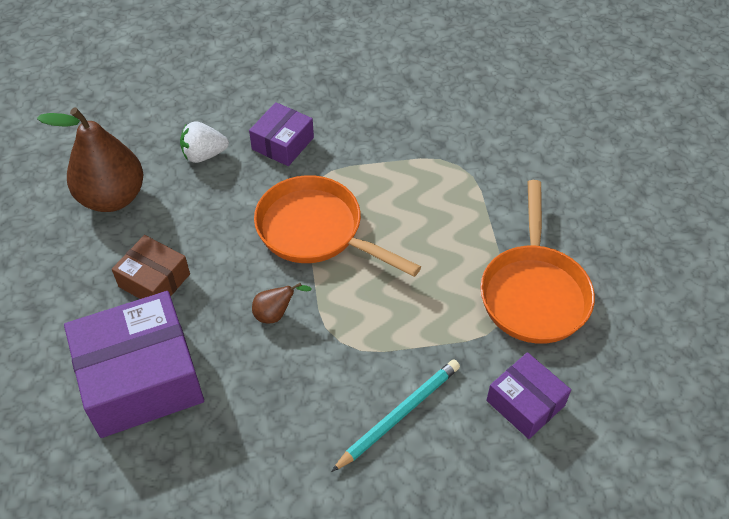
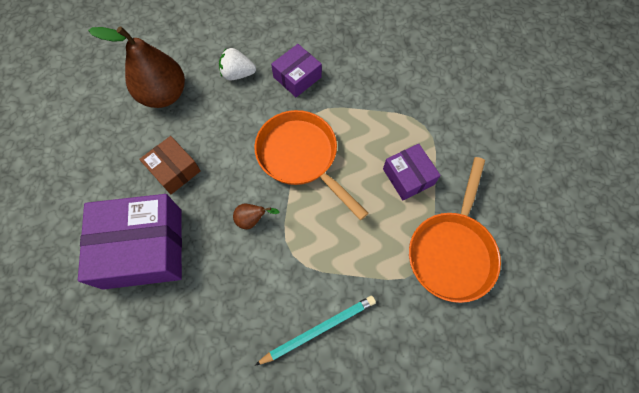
camera: 15 degrees right, 15 degrees up
(525, 403) = (417, 346): purple box -> purple box (408, 177)

